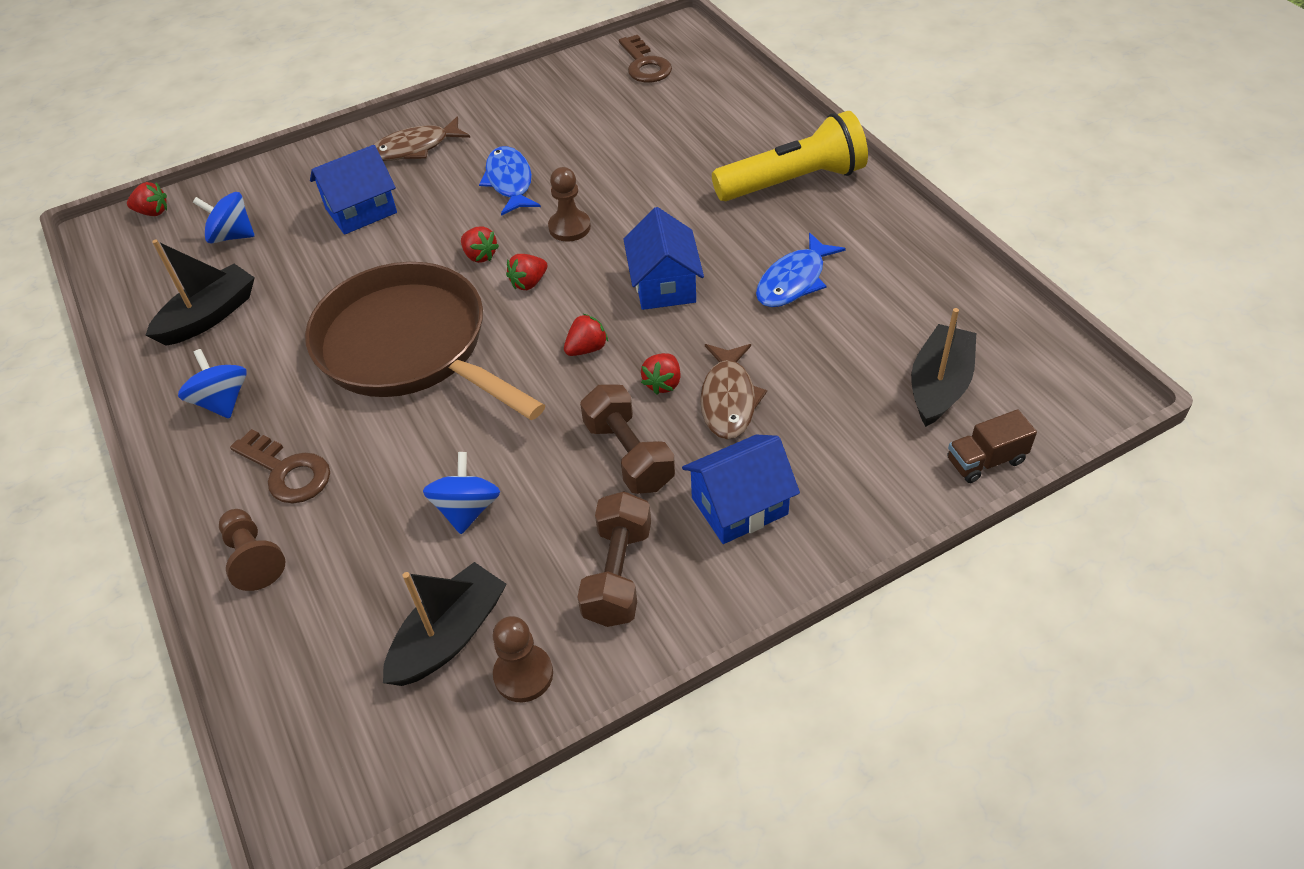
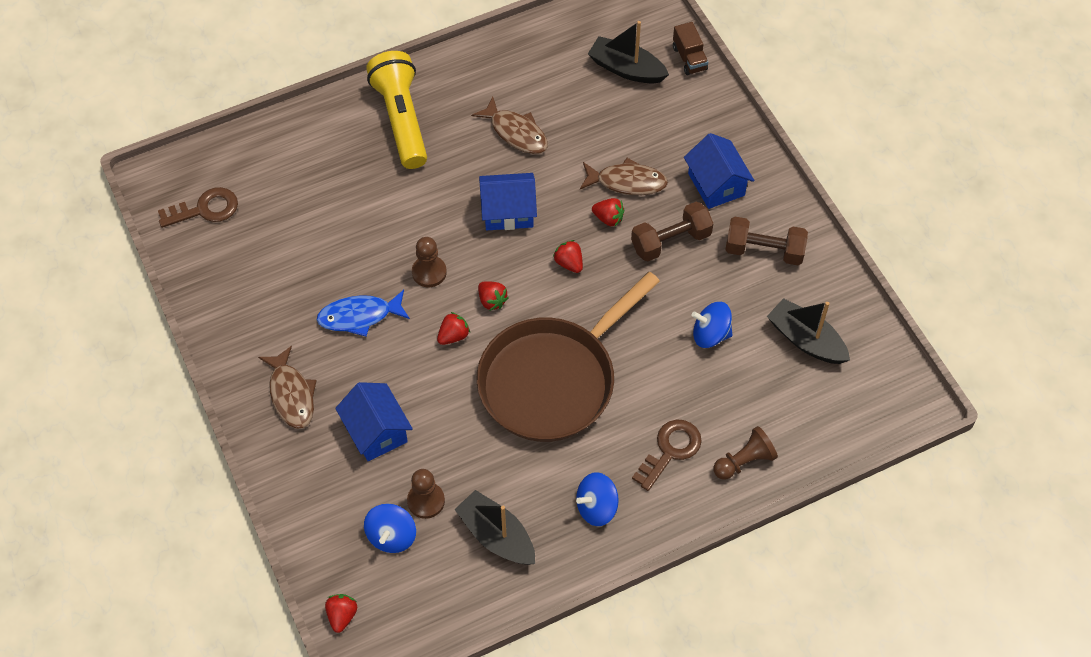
camera: 90 degrees left, 10 degrees up
(523, 674) = (832, 300): brown pawn -> brown pawn (426, 501)
(794, 281) = (516, 133): blue fish -> brown fish

